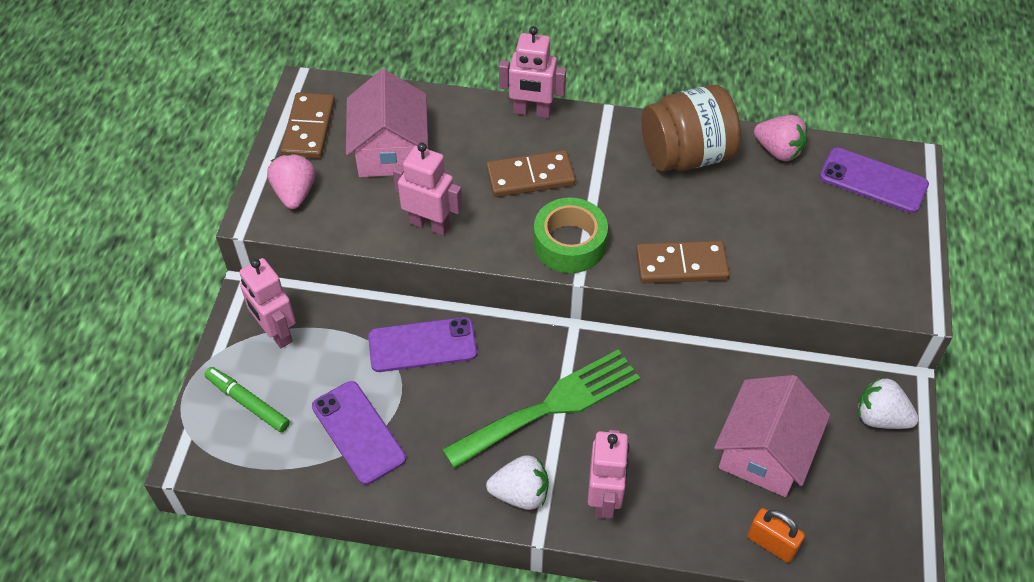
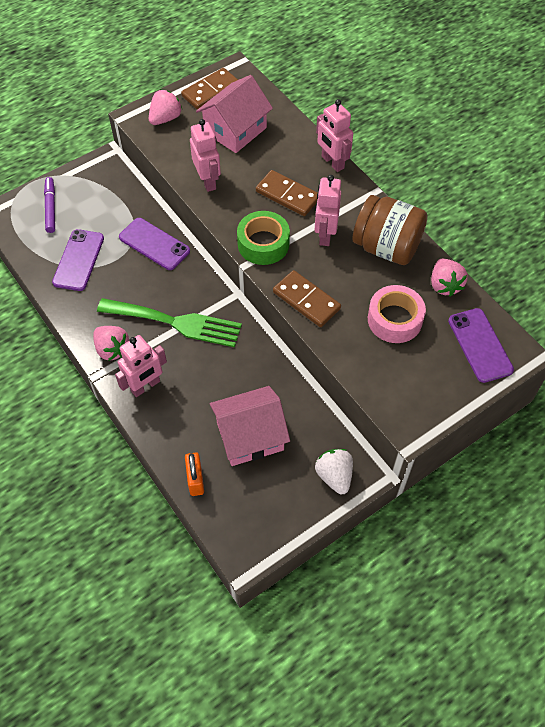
camera: 45 degrees right, 5 degrees up
(248, 403) = (50, 208): green marker -> purple marker
(276, 332) = (99, 185): pink robot -> pink robot (325, 235)
(520, 493) = (112, 349): white strawberry -> pink strawberry
(779, 217) = (394, 319): none -> pink tape

